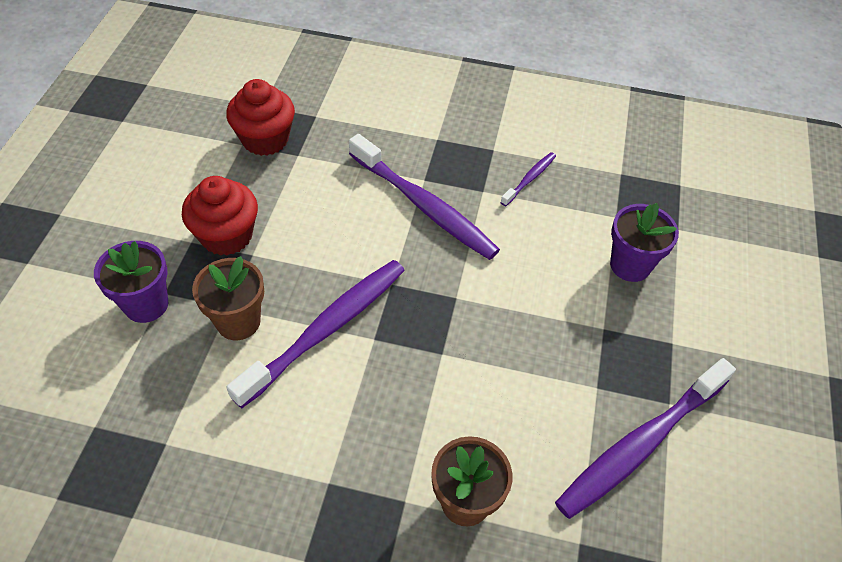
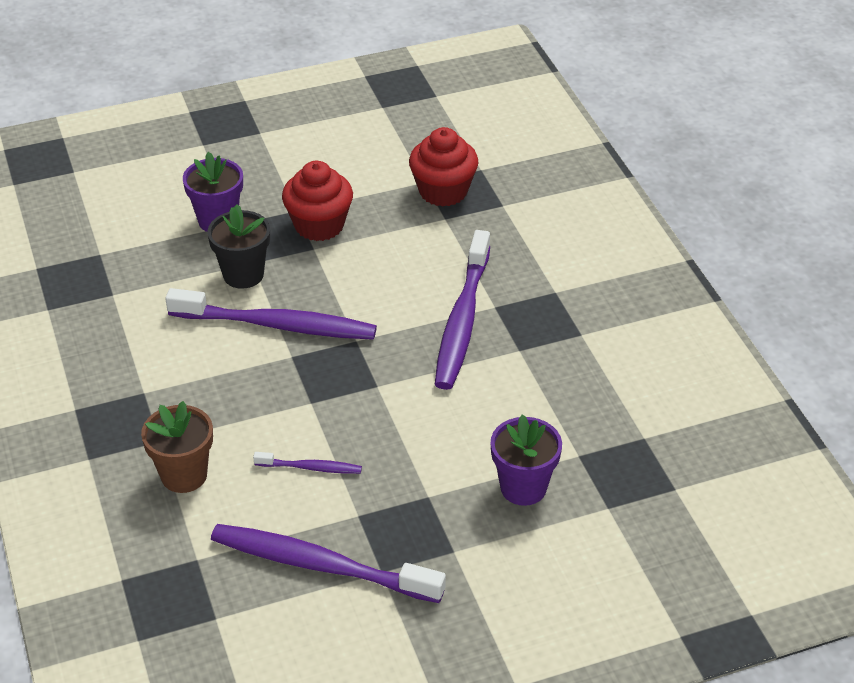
camera: 60 degrees right, 10 degrees down
(238, 321) = (243, 274): brown flower pot -> black flower pot
(529, 179) = (567, 374): purple toothbrush -> purple toothbrush (310, 467)

